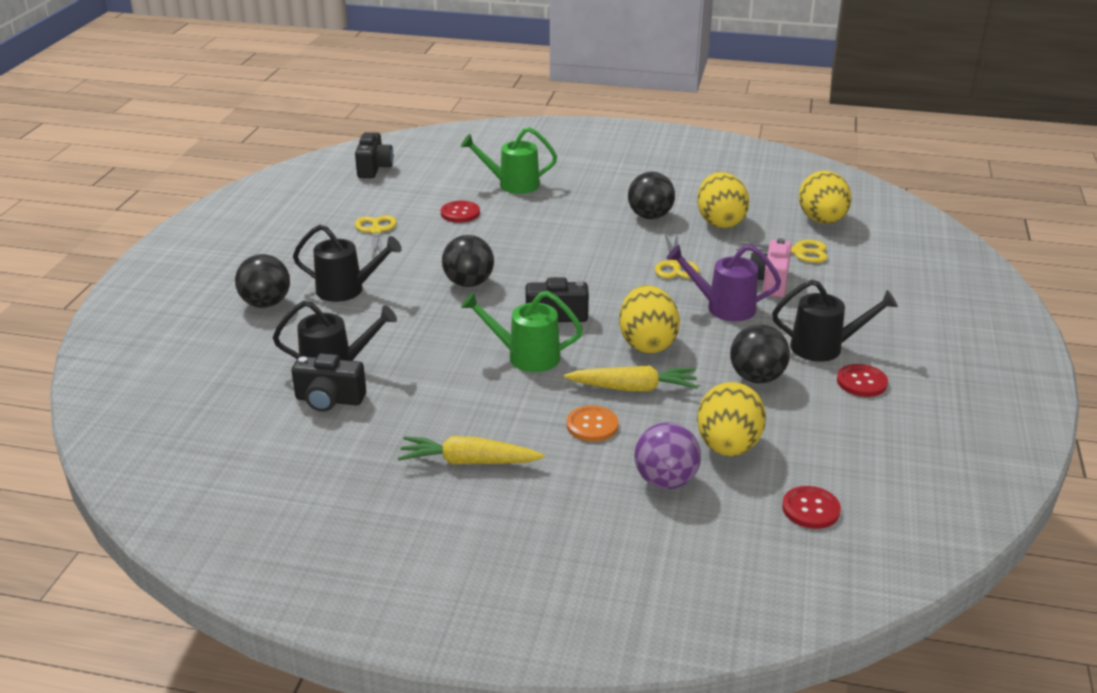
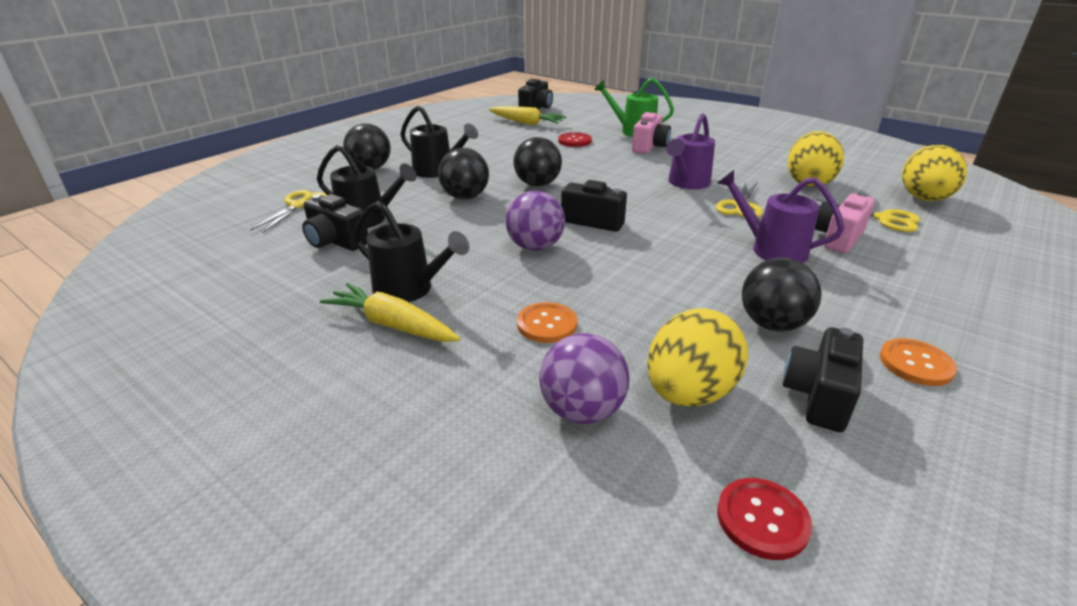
camera: 25 degrees right, 0 degrees up
(376, 231) = (499, 141): yellow scissors -> yellow scissors (299, 205)
(525, 356) = (535, 247): green watering can -> purple ball
(545, 205) = (649, 147): none -> pink camera
(612, 248) = (686, 183): none -> purple watering can
(633, 388) = (619, 300): yellow carrot -> yellow carrot (526, 123)
(647, 343) = (665, 263): yellow egg -> none
(650, 216) = (740, 168): black ball -> black ball (465, 197)
(810, 424) = (818, 396): none -> black camera
(825, 347) = (878, 313): black watering can -> black watering can (410, 290)
(861, 382) = (915, 364): red button -> orange button

